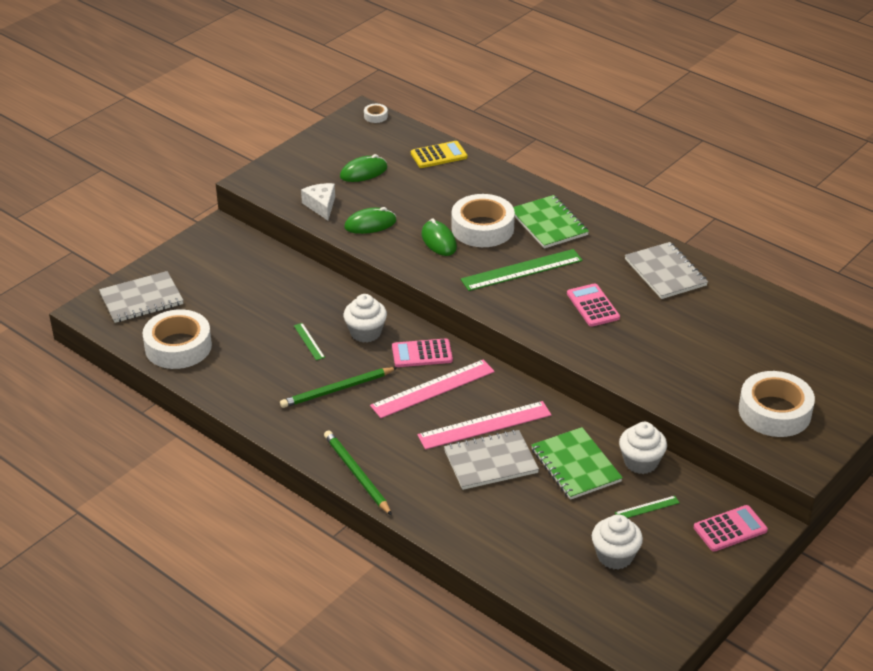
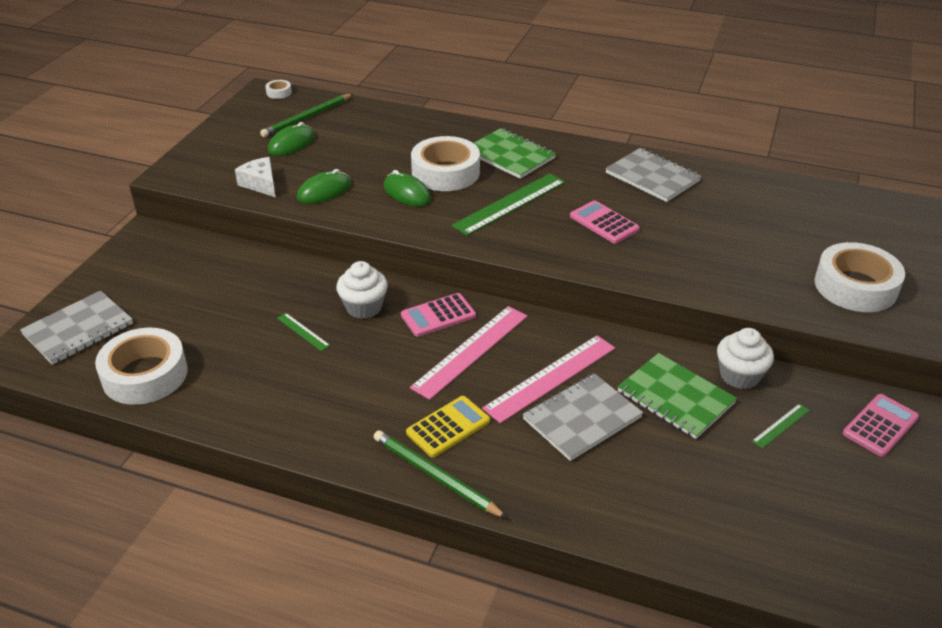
camera: 20 degrees left, 0 degrees up
(337, 390) = (362, 379): green pencil -> green pencil (307, 118)
(438, 155) = (362, 115): yellow calculator -> yellow calculator (448, 427)
(615, 556) = (787, 494): white cupcake -> none

